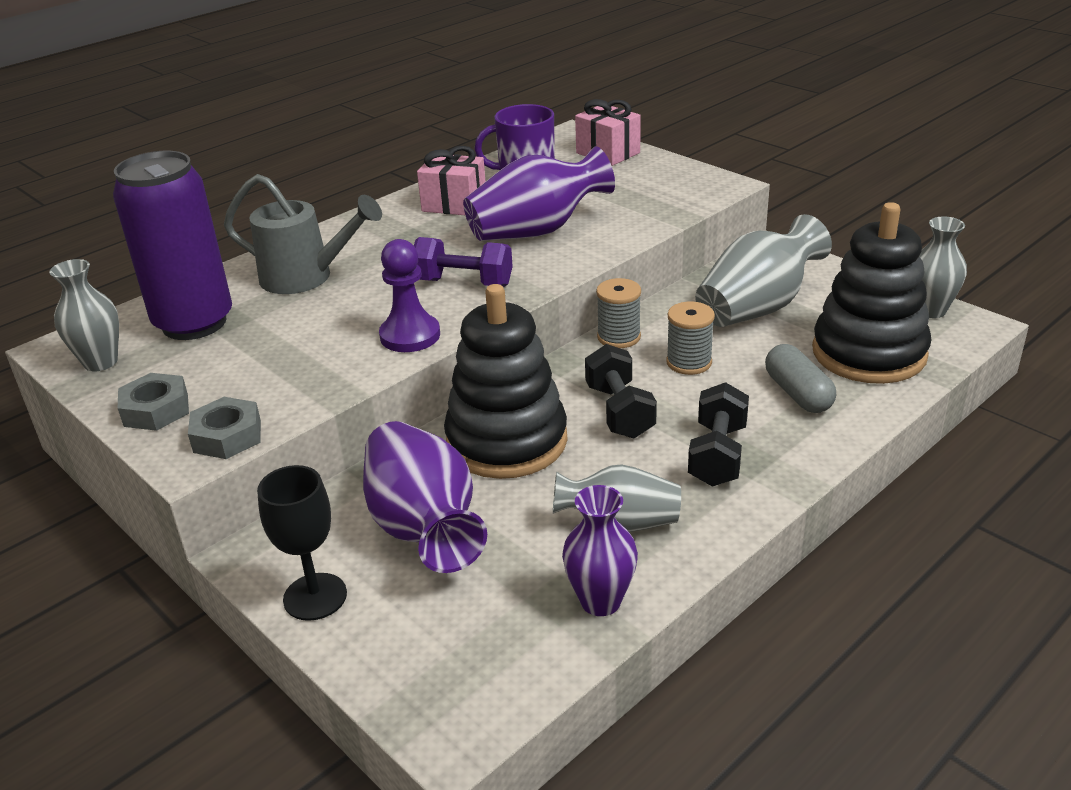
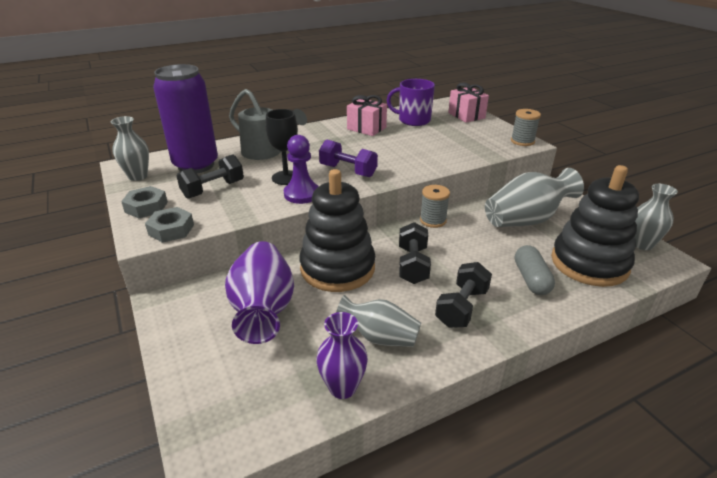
camera: 15 degrees right, 0 degrees up
(254, 357) = (213, 189): none -> black dumbbell
(315, 597) = (180, 336): black goblet -> black goblet (286, 178)
(537, 231) = (404, 150): purple vase -> none
(689, 362) = (469, 244): grey spool -> grey spool (522, 141)

